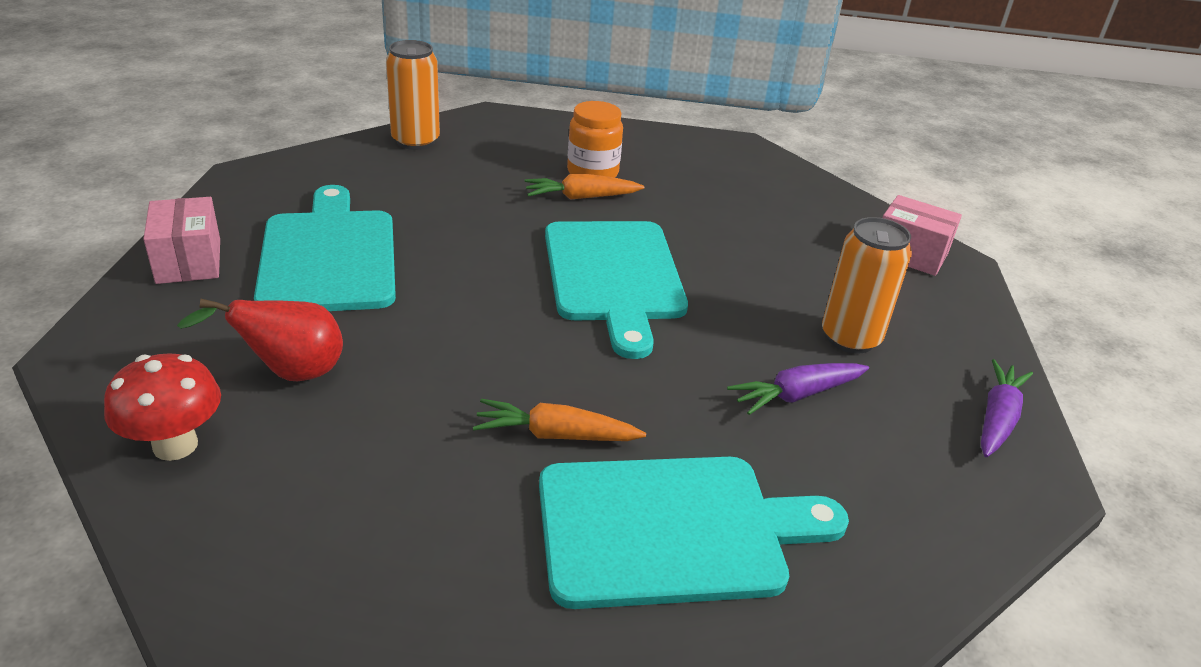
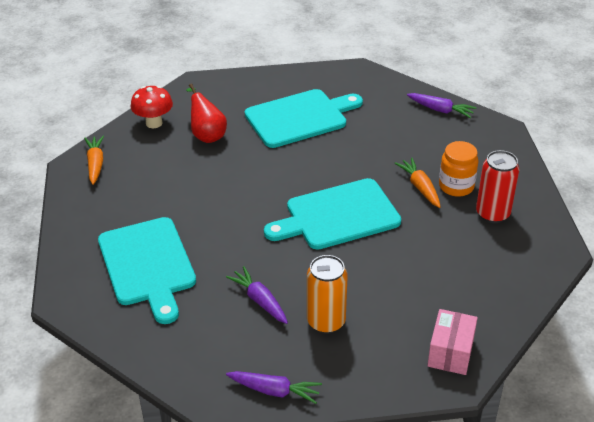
camera: 80 degrees right, 5 degrees up
(189, 261) = (273, 82): pink box -> none
(415, 141) = (440, 110): orange can -> purple carrot
(555, 435) = (196, 219): orange carrot -> orange carrot (95, 164)
(659, 164) = (492, 214): none -> red can

